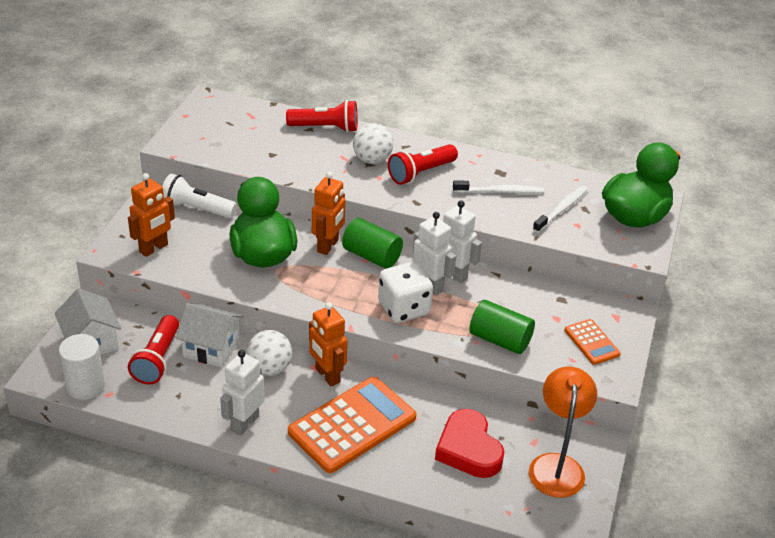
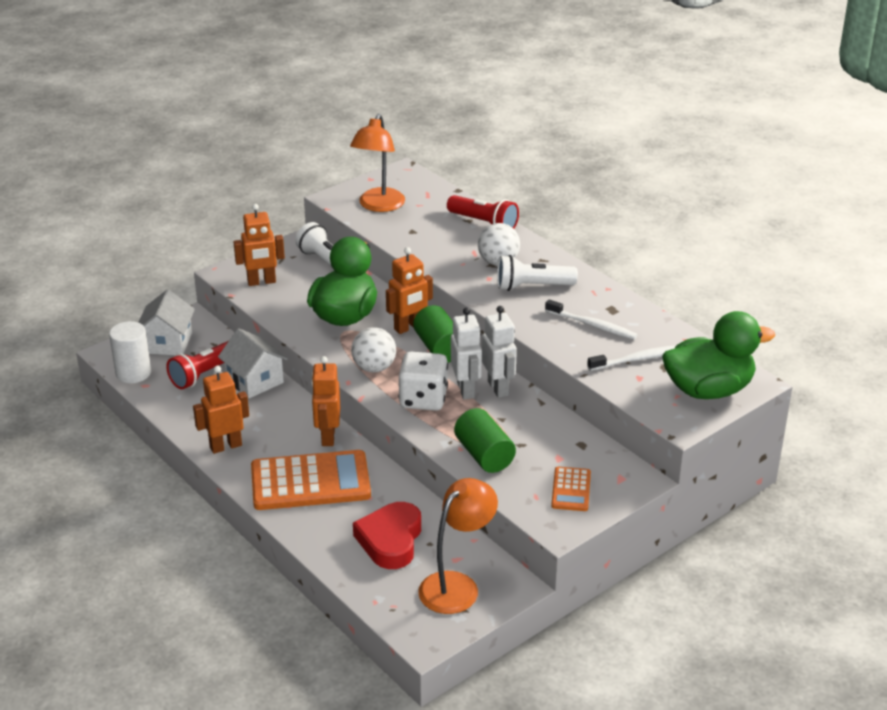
camera: 35 degrees right, 5 degrees down
(218, 139) = (378, 206): none -> orange lamp
(244, 423) = (225, 446): white robot -> orange robot
(270, 368) = (286, 413): white ball -> white ball (374, 368)
(421, 173) = (532, 286): red flashlight -> white flashlight

